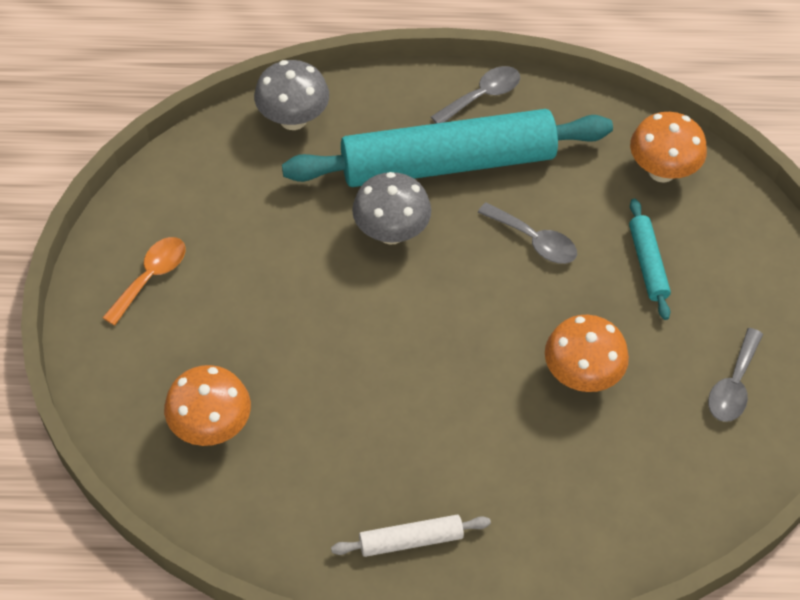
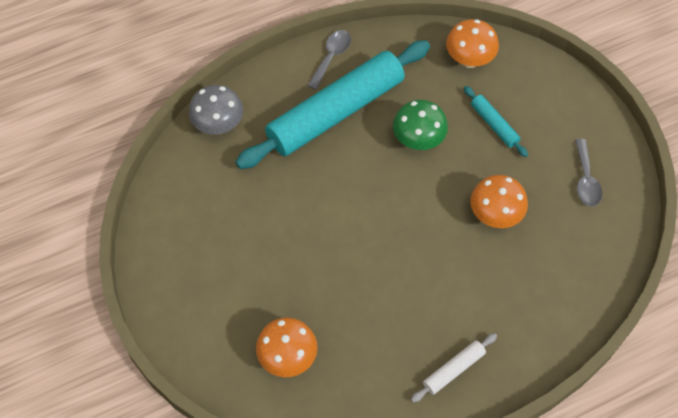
camera: 25 degrees left, 5 degrees up
(151, 277) = (188, 276): orange spoon -> none
(391, 232) = (326, 175): grey mushroom -> none
(534, 241) = (418, 140): grey spoon -> green mushroom

